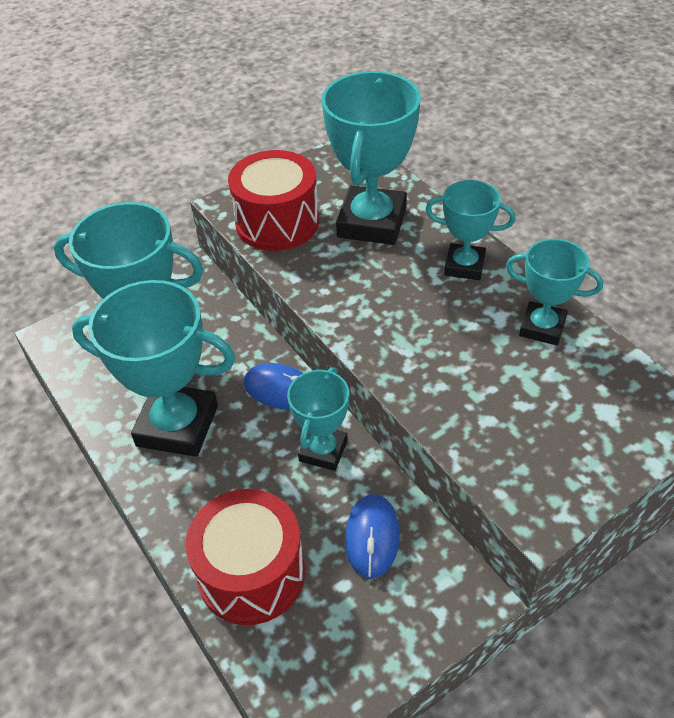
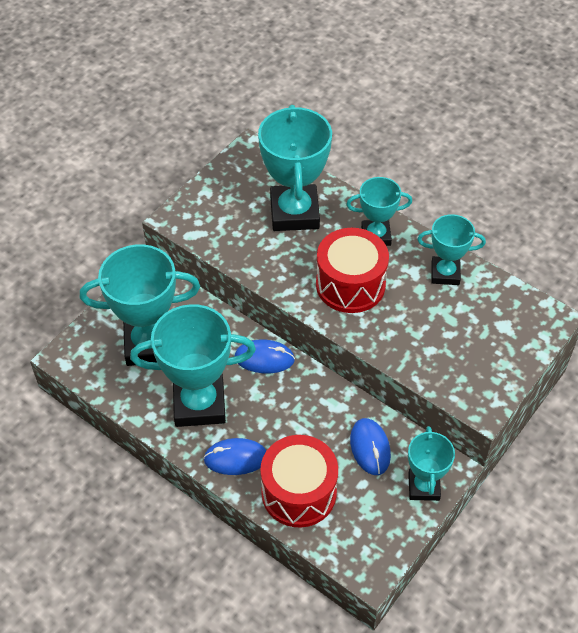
camera: 20 degrees left, 5 degrees up
(190, 505) = (235, 458): none -> blue mouse
(277, 222) = (221, 227): red drum -> red drum (350, 284)
(323, 451) = (313, 396): turquoise trophy -> turquoise trophy (424, 486)

